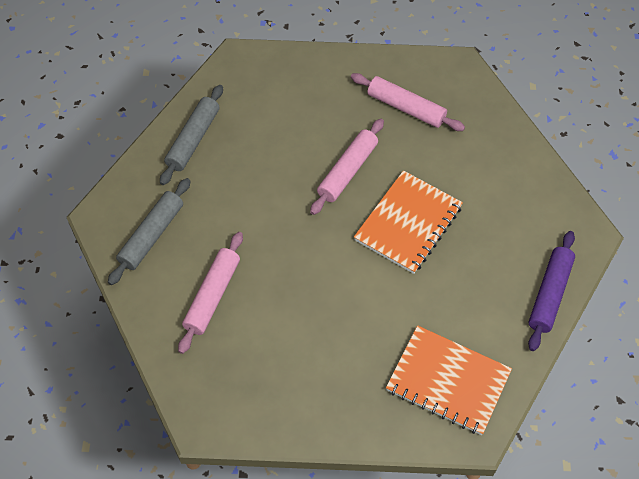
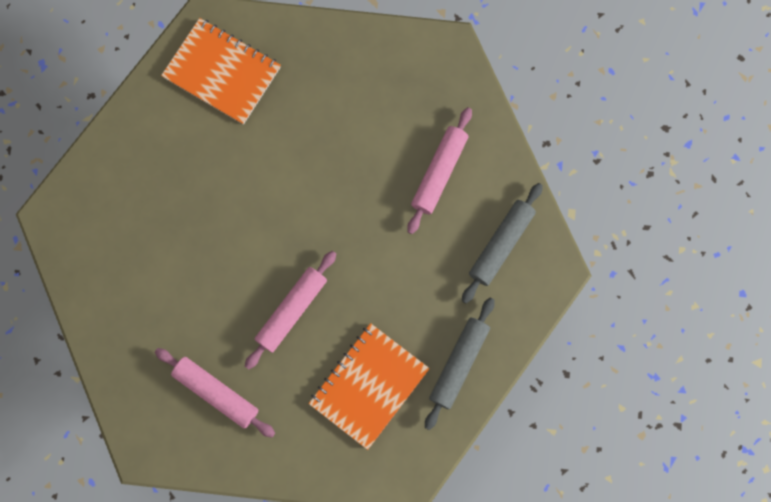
camera: 175 degrees left, 20 degrees up
(408, 223) = (235, 242): orange notebook -> orange notebook (369, 386)
(549, 294) = (107, 153): purple rolling pin -> none

